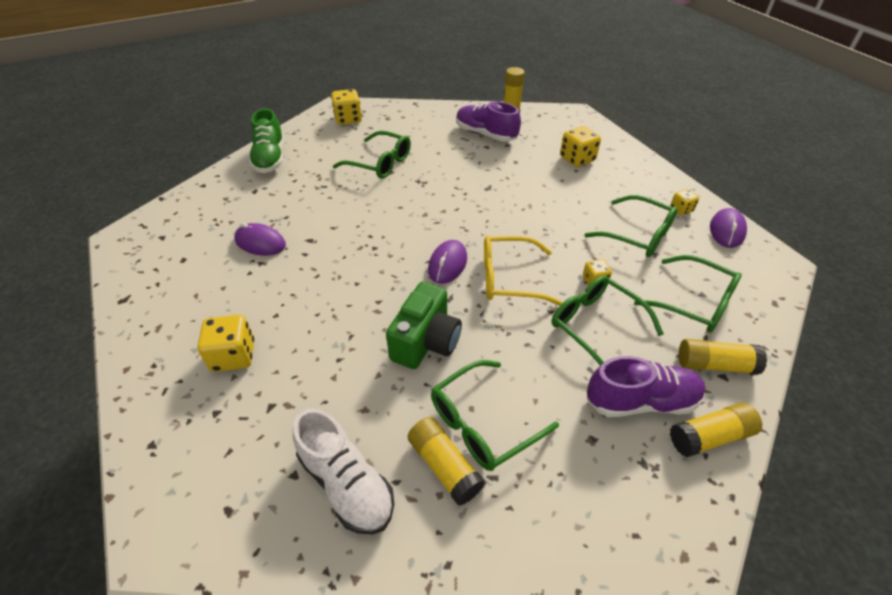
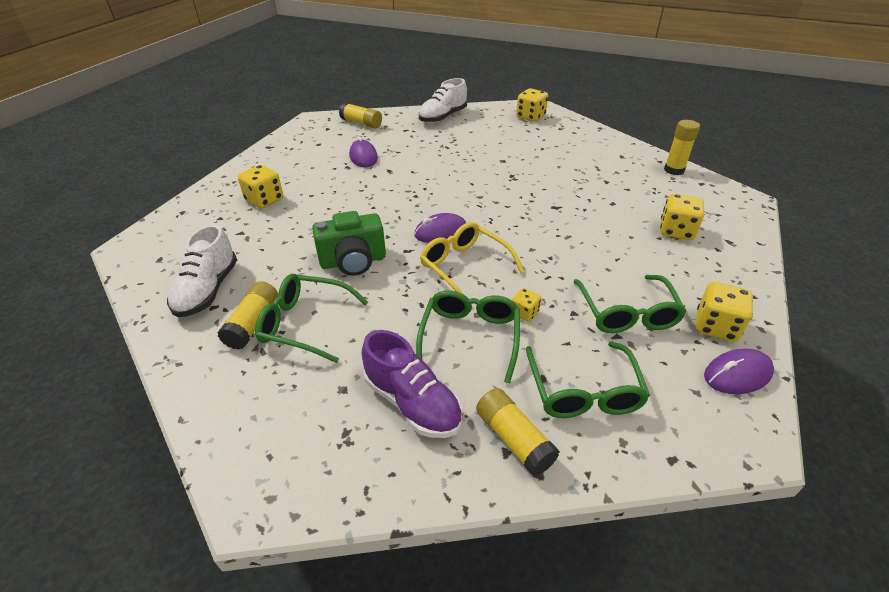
camera: 50 degrees right, 5 degrees down
(270, 158) = (443, 117): green shoe -> white shoe
(380, 163) = (505, 152): green glasses -> none
(486, 134) = (621, 173): purple shoe -> none
(681, 209) = (716, 326): yellow dice -> yellow dice, size x1.74
(709, 437) = (416, 468): yellow glue stick -> yellow glue stick (361, 123)

